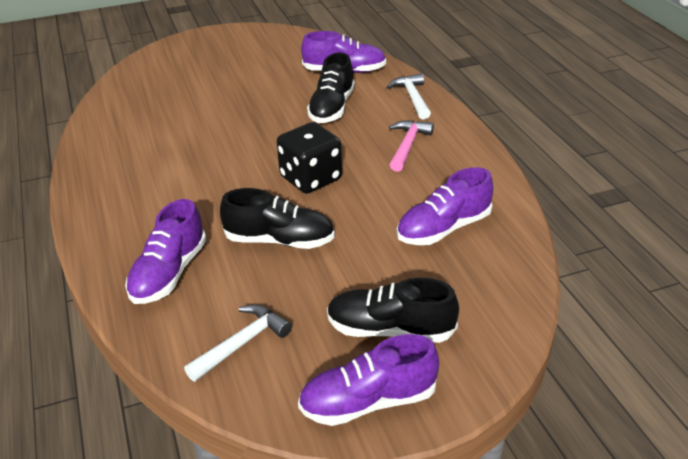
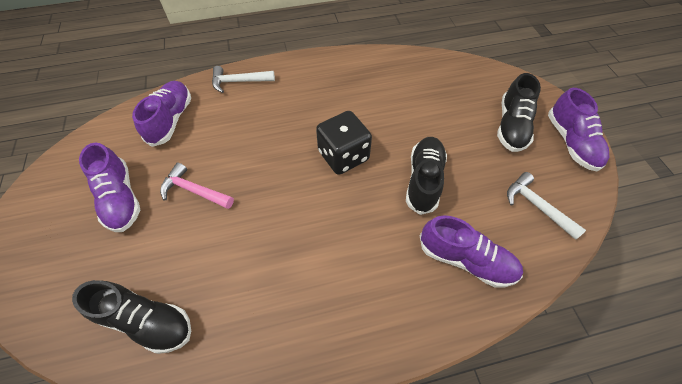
camera: 85 degrees left, 20 degrees up
(332, 108) = (236, 134): black shoe -> black shoe (147, 321)
(408, 145) = (309, 93): pink hammer -> pink hammer (194, 190)
(443, 229) = (413, 89): purple shoe -> purple shoe (121, 198)

